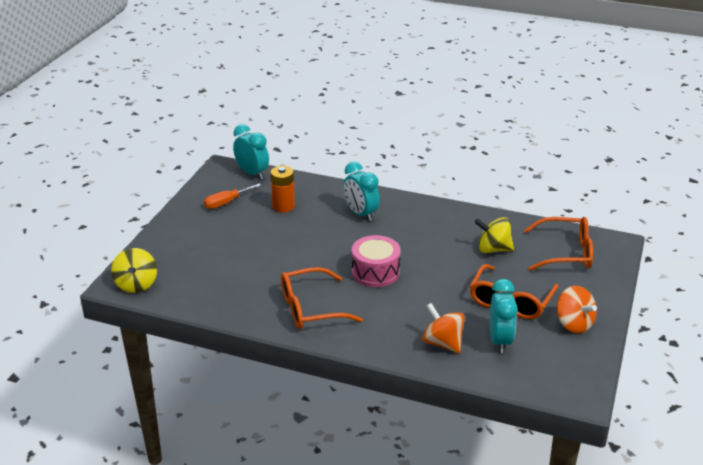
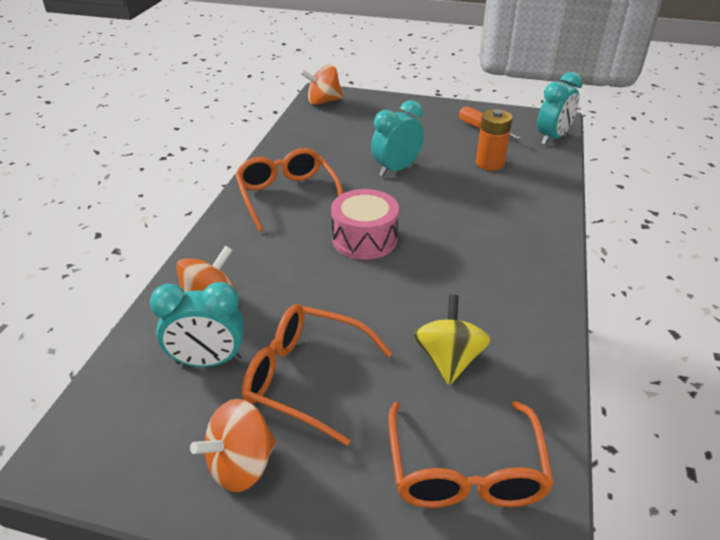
camera: 85 degrees right, 5 degrees up
(136, 284) = (323, 101): yellow spinning top -> orange spinning top
(361, 214) = (497, 221): turquoise clock -> turquoise clock (396, 169)

